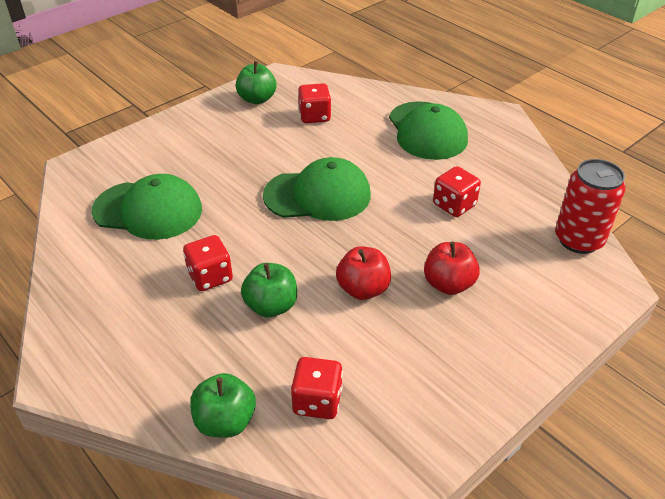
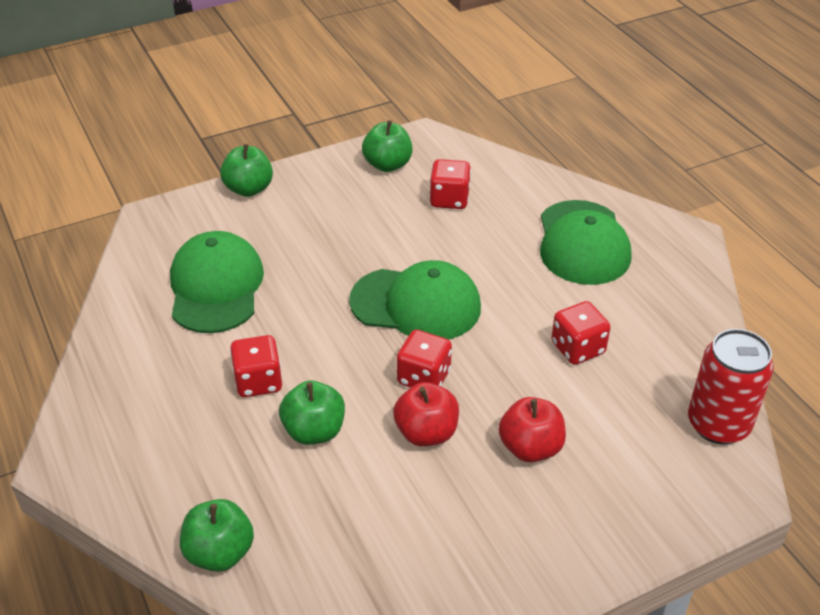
camera: 15 degrees right, 0 degrees up
(148, 210) = (216, 287): green cap -> green cap turned 120 degrees counterclockwise
(150, 133) = (249, 189): none -> green apple
(317, 401) = (326, 553): red dice -> red dice (424, 377)

